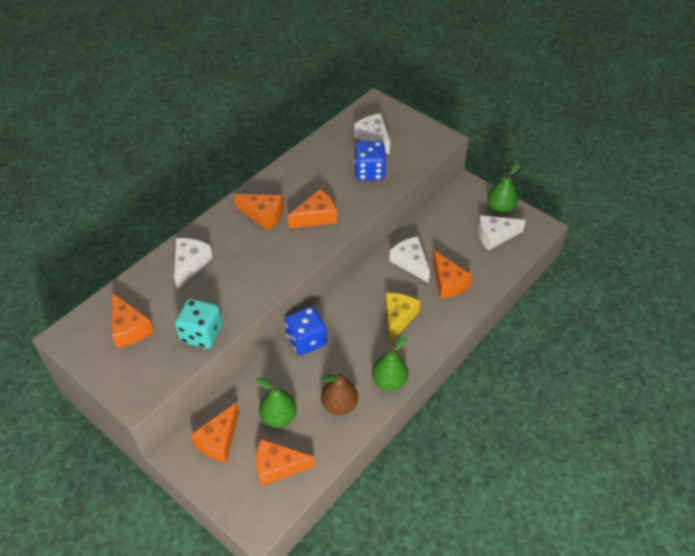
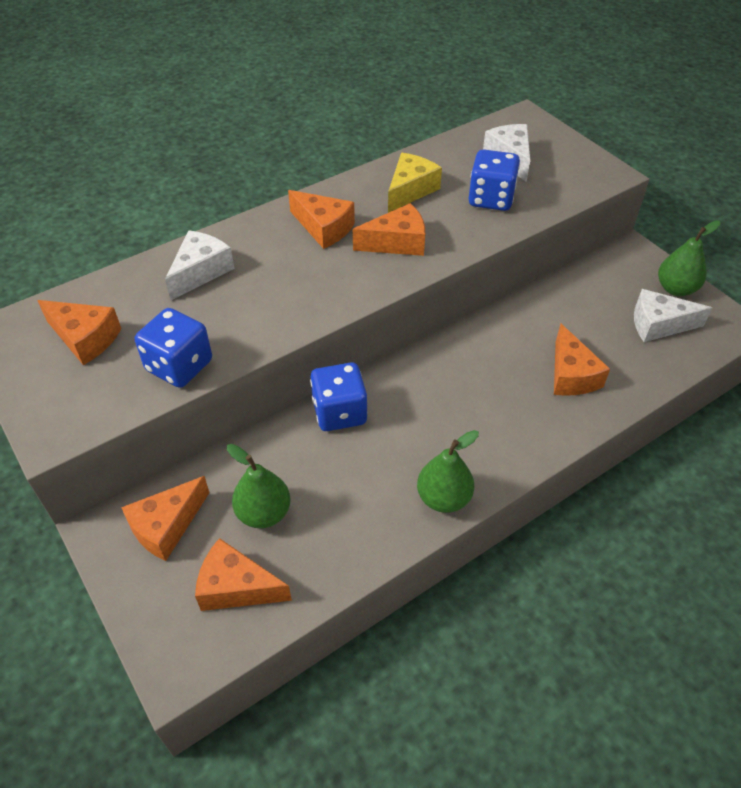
camera: 15 degrees right, 0 degrees up
(129, 328) = (85, 338): orange cheese -> orange cheese turned 45 degrees counterclockwise
(201, 334) = (179, 366): turquoise dice -> blue dice
(339, 405) = (358, 516): brown pear -> none
(398, 319) = (482, 410): yellow cheese -> yellow cheese (410, 190)
(410, 263) = (522, 337): white cheese -> none

